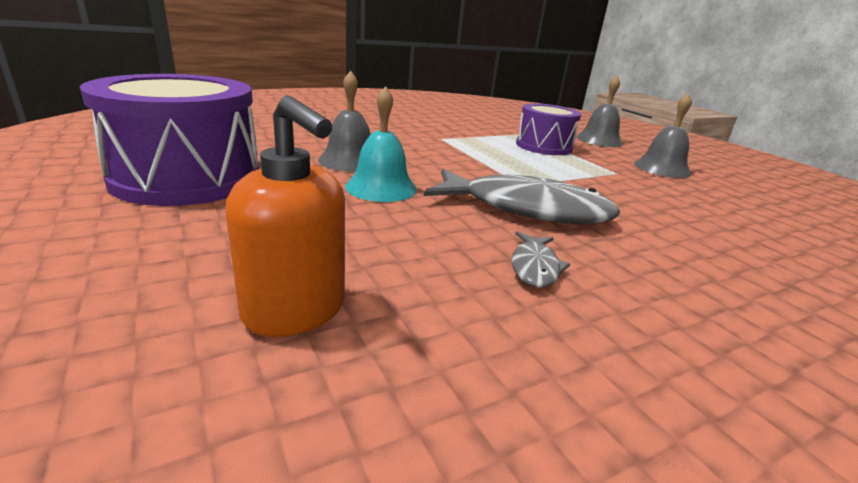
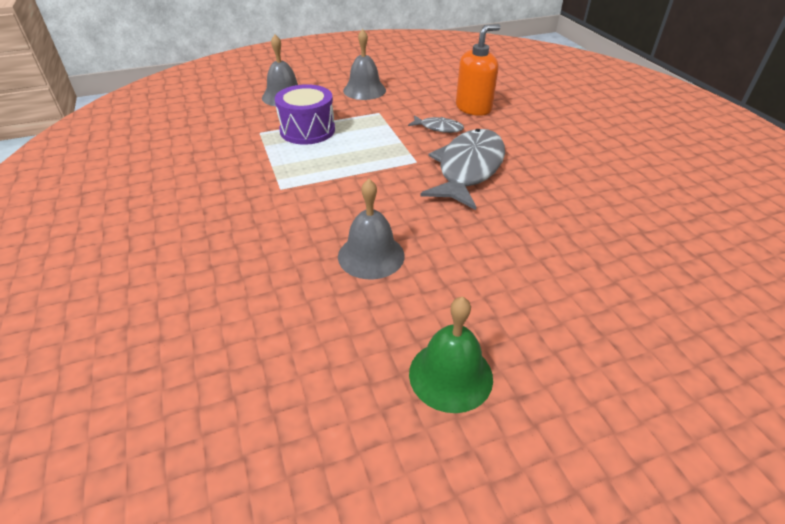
camera: 80 degrees left, 15 degrees up
(187, 178) = (450, 375): purple drum -> green bell
(295, 310) = (641, 274): orange soap dispenser -> orange soap dispenser (473, 108)
(381, 187) = (443, 236): turquoise bell -> none
(534, 267) = (554, 182): grey fish -> grey fish (438, 128)

